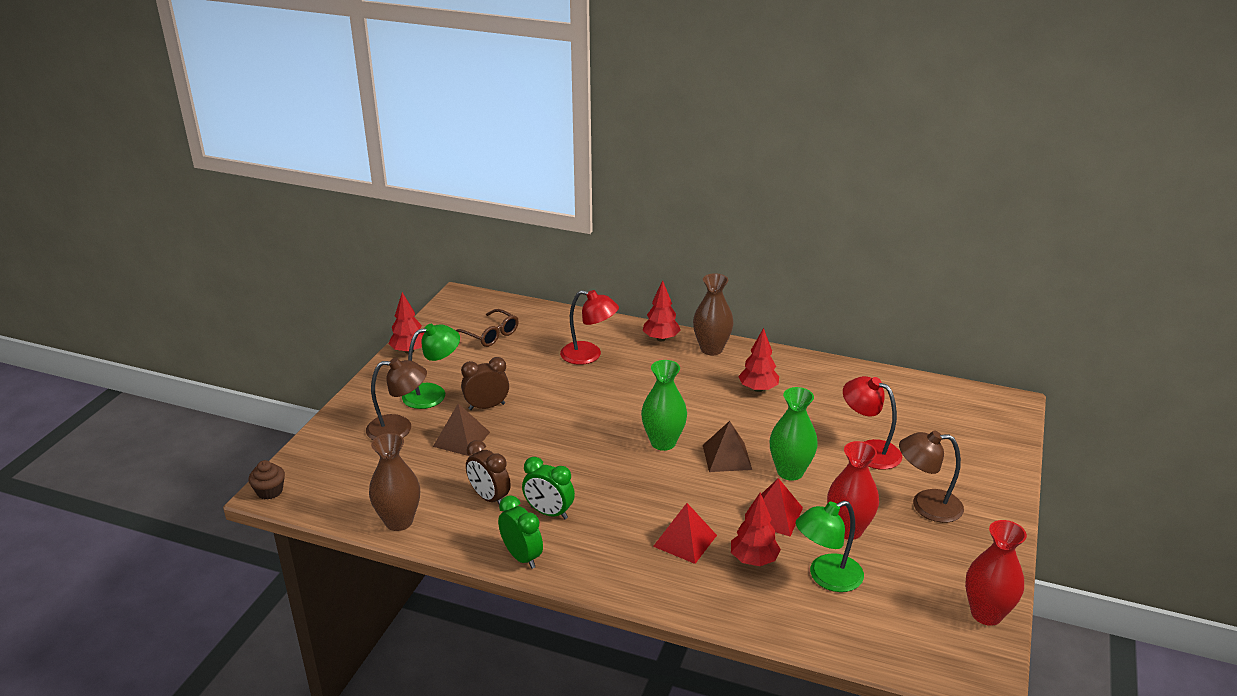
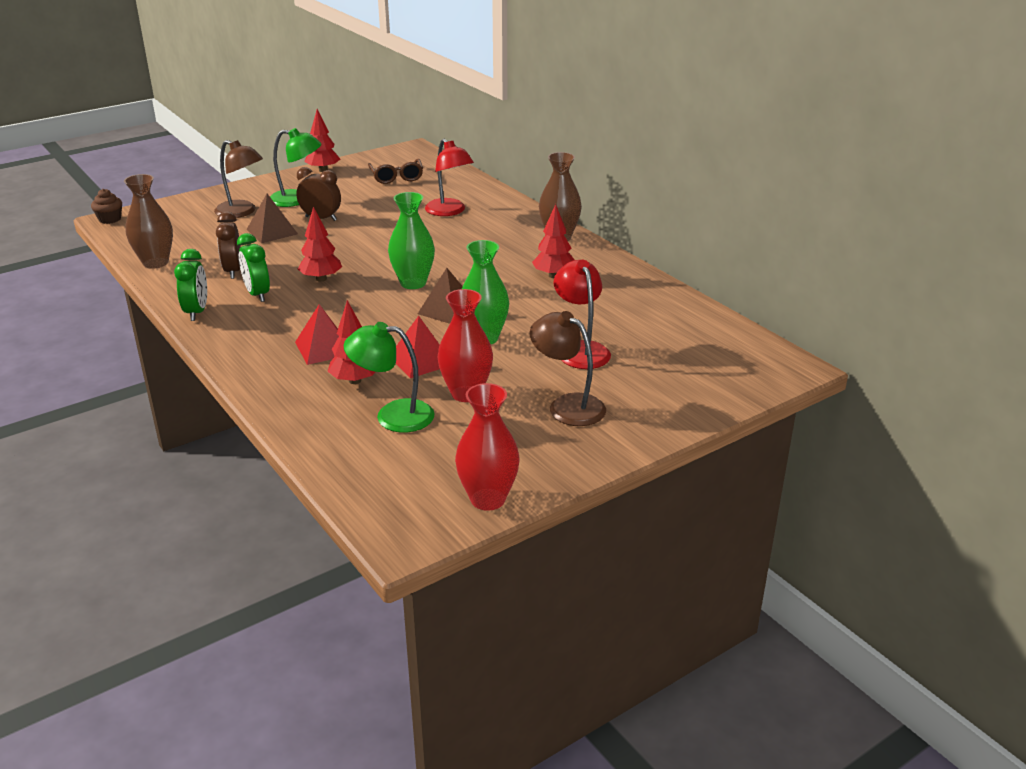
camera: 35 degrees right, 0 degrees up
(661, 339) = (527, 218): red tree -> red tree (321, 279)

